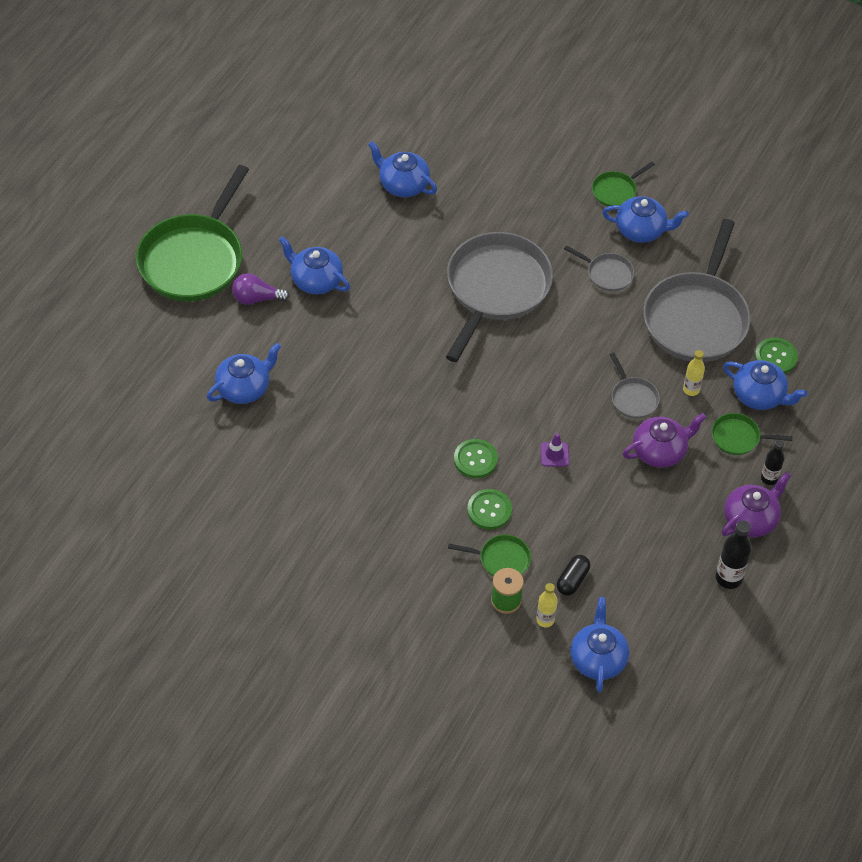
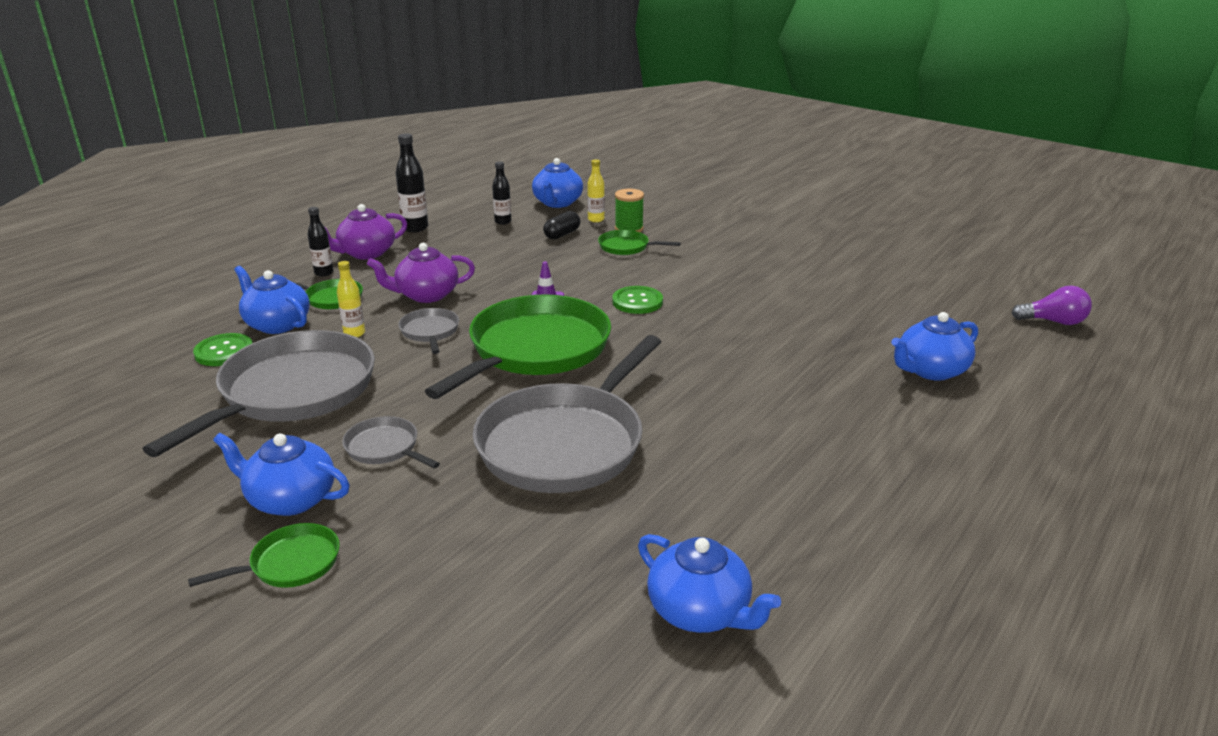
camera: 170 degrees left, 25 degrees down
(194, 259) = (1077, 518): green pan -> green pan (535, 350)
(257, 298) = (945, 459): purple light bulb -> purple light bulb (1053, 322)
(315, 280) = (854, 474): blue teapot -> none
(489, 510) = (630, 272): green button -> none
(643, 603) = (503, 222): none -> black bottle

